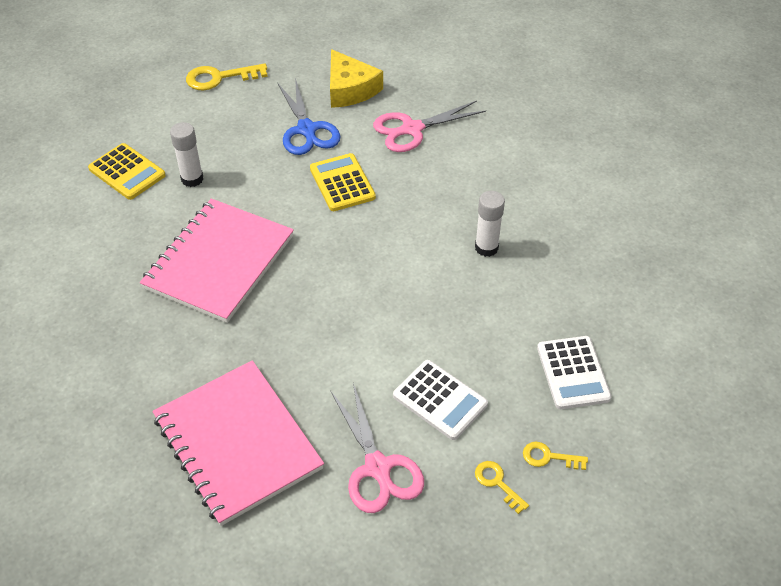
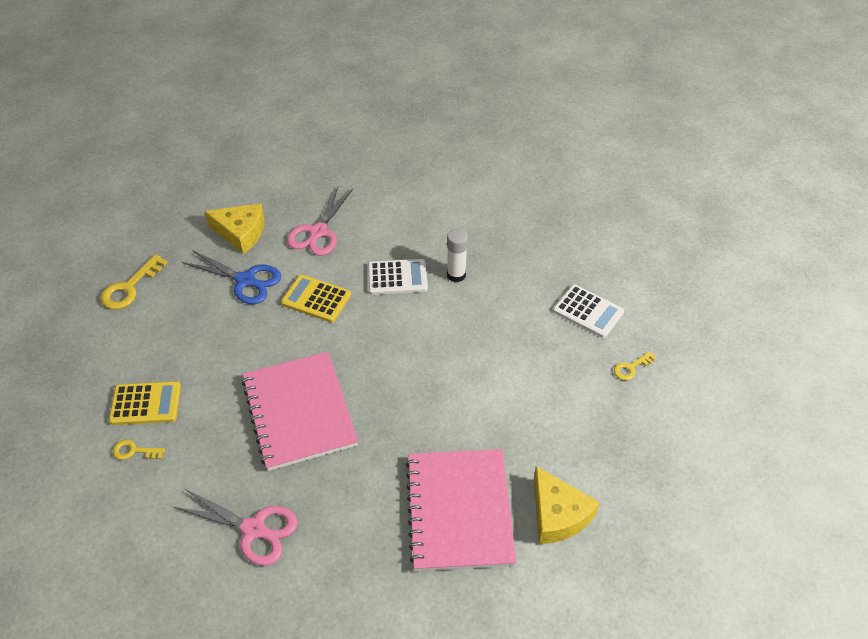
camera: 45 degrees left, 0 degrees up
(192, 179) = (204, 372): white glue stick -> none
(237, 443) = (459, 510): pink notebook -> pink notebook turned 75 degrees clockwise
(311, 521) = (558, 514): none -> yellow cheese
(378, 468) = (555, 452): pink scissors -> pink scissors (254, 529)
(440, 400) = (540, 385): white calculator -> white calculator (397, 277)
(497, 483) = (624, 404): yellow key -> yellow key (134, 451)

